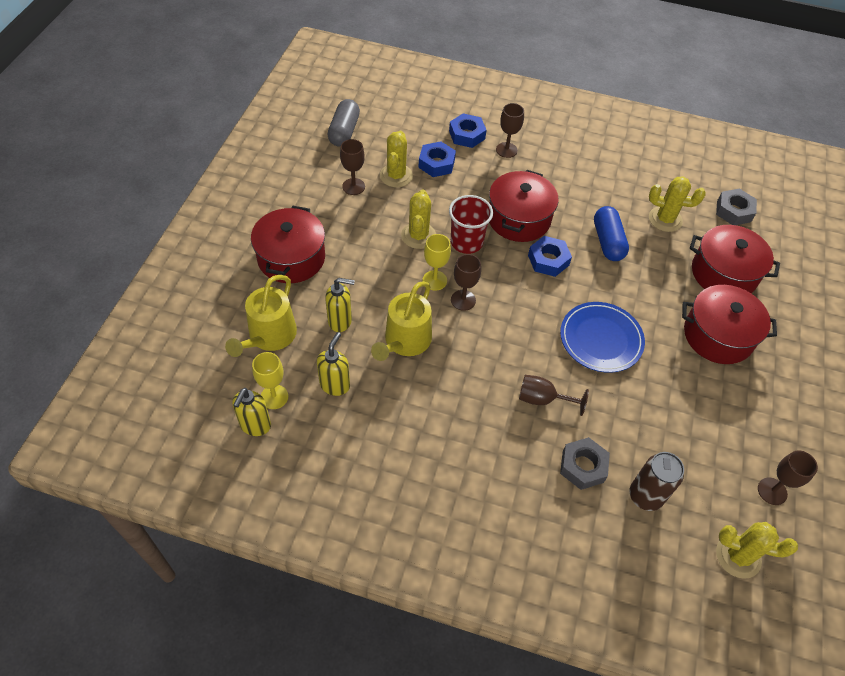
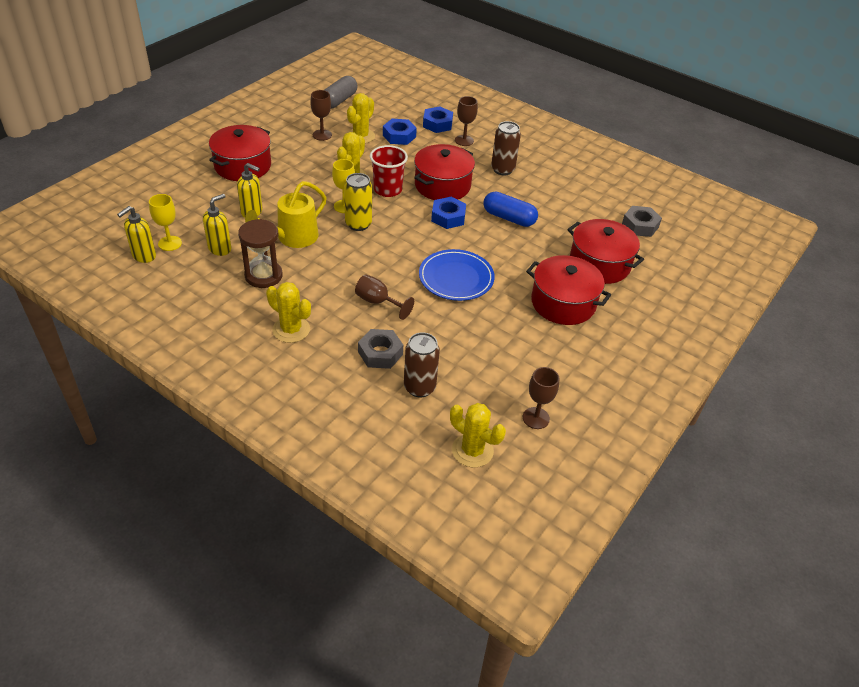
camera: 20 degrees right, 10 degrees down
(269, 336) = (192, 207): yellow watering can -> none
(404, 406) = (263, 276): none -> brown hourglass
(463, 300) = (358, 224): brown goblet -> yellow can
(566, 178) = (502, 170): none -> brown can
(608, 241) = (509, 218): blue capsule -> blue capsule turned 75 degrees counterclockwise
(665, 219) = (571, 216): yellow cactus -> yellow cactus (291, 330)

